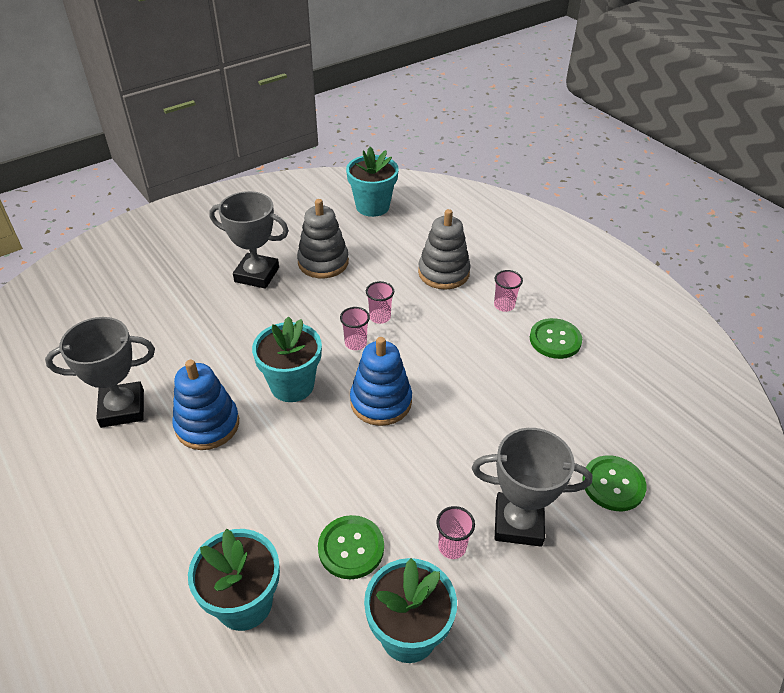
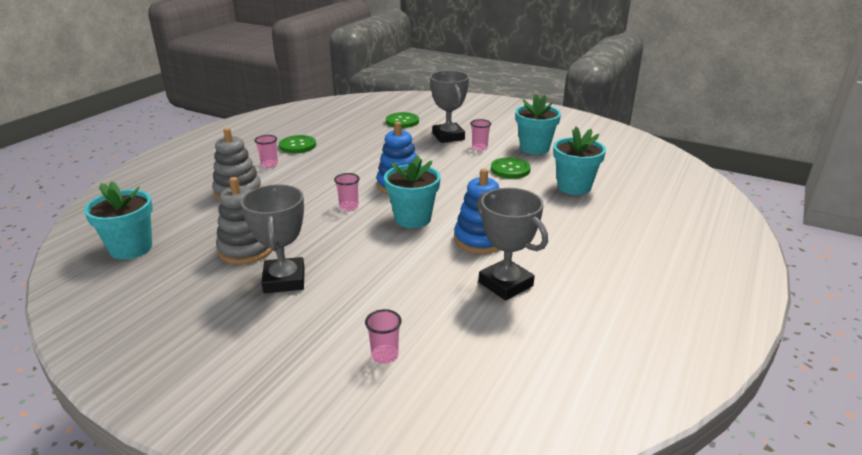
camera: 115 degrees left, 15 degrees down
(380, 317) = (311, 204): pink cup -> pink cup (385, 355)

